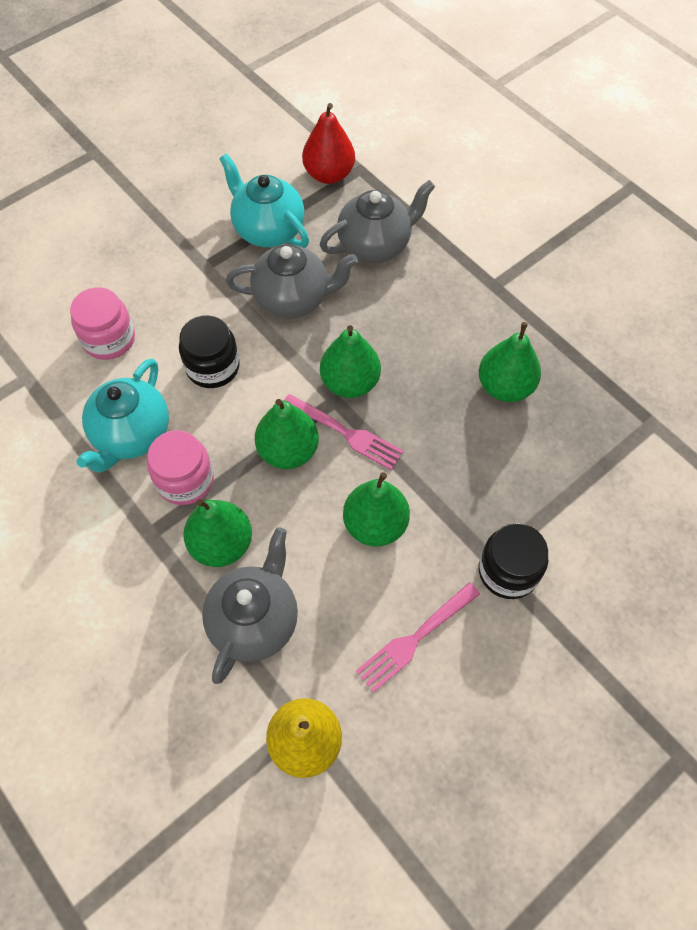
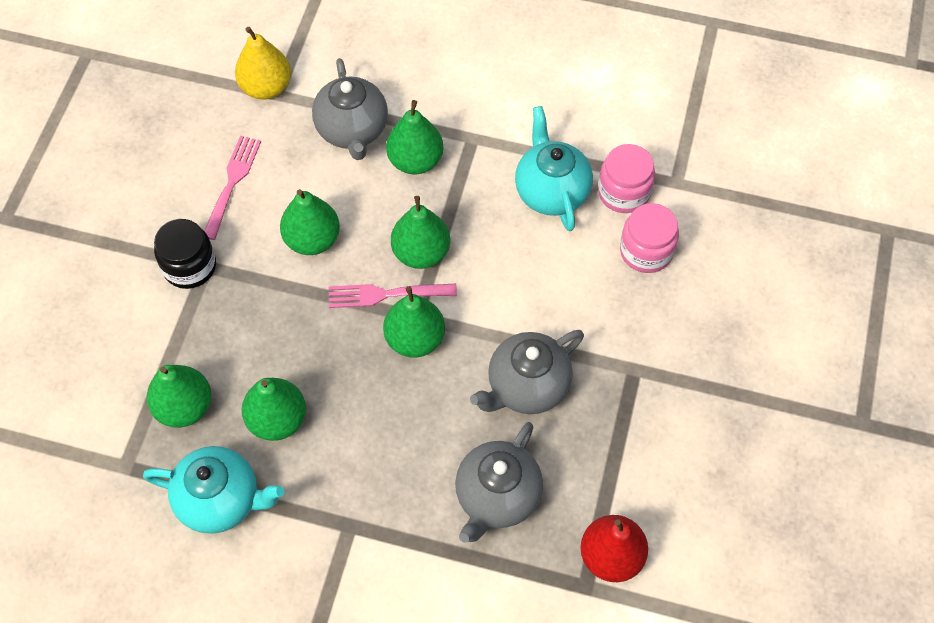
camera: 145 degrees right, 0 degrees up
(185, 480) = (481, 185): pink jar -> pink jar (623, 192)
(213, 367) = (540, 281): black jar -> none
(268, 230) = (613, 445): turquoise teapot -> turquoise teapot (221, 500)
(579, 442) = (184, 407): none -> green pear

